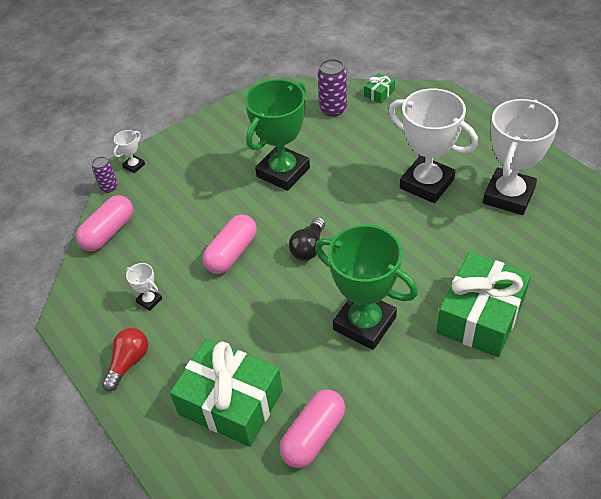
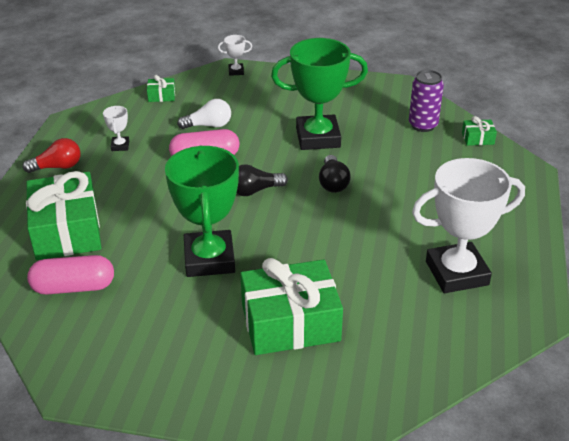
camera: 45 degrees right, 10 degrees down
(108, 232) = (161, 96): pink capsule -> green gift
(109, 187) = (203, 73): purple can -> none
(190, 226) = (208, 125): none -> white light bulb
(348, 197) = (333, 183): none -> black light bulb
(426, 184) = (405, 217): white trophy -> none

